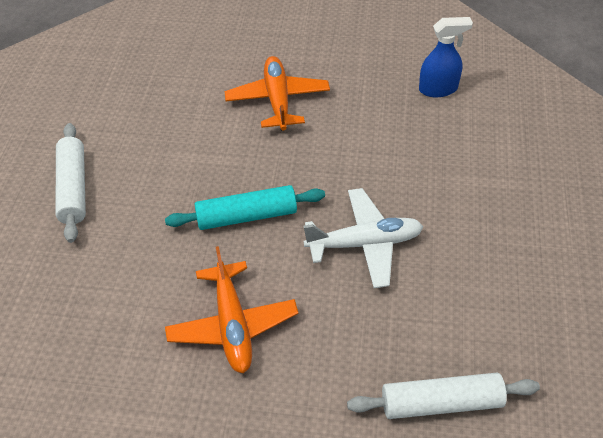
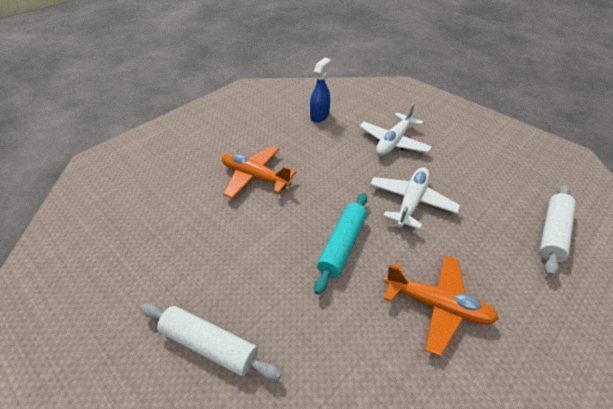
camera: 55 degrees left, 5 degrees down
(462, 179) = (393, 142): none -> white plane

